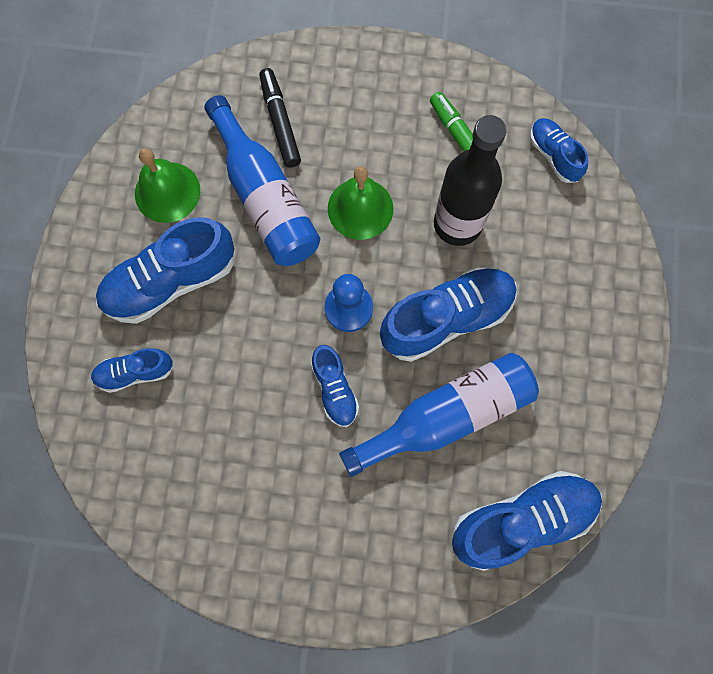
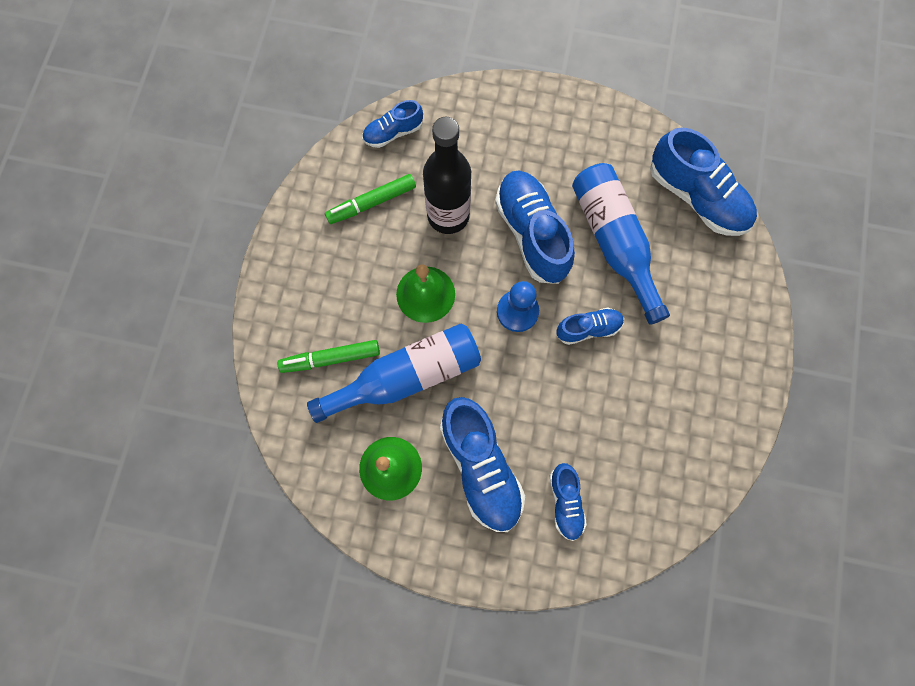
camera: 85 degrees left, 0 degrees up
(280, 122) = (331, 358): black marker -> green marker
(522, 520) = (696, 197): blue shoe -> blue shoe turned 150 degrees clockwise

